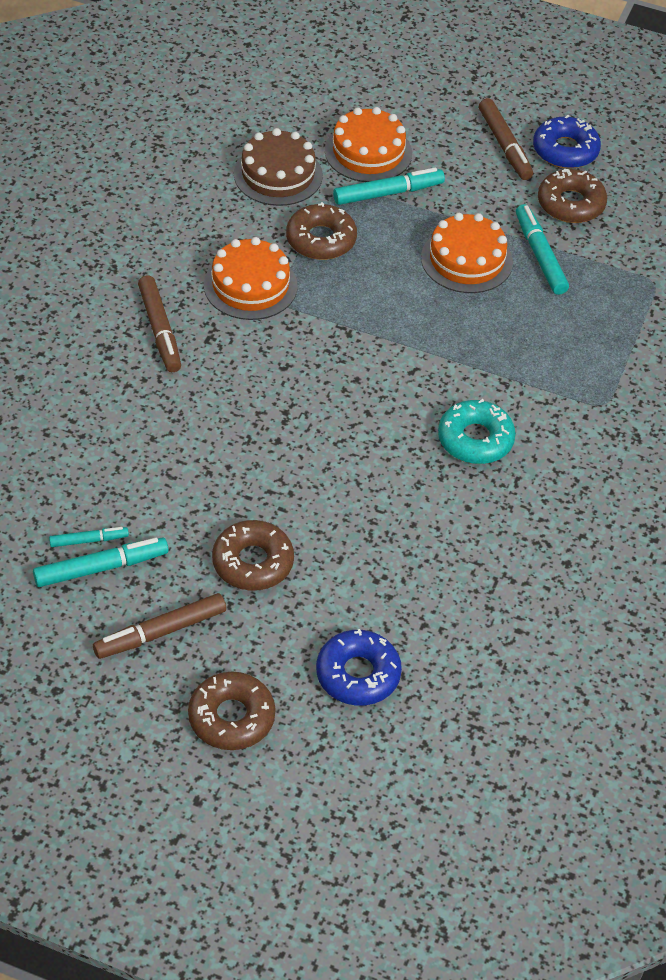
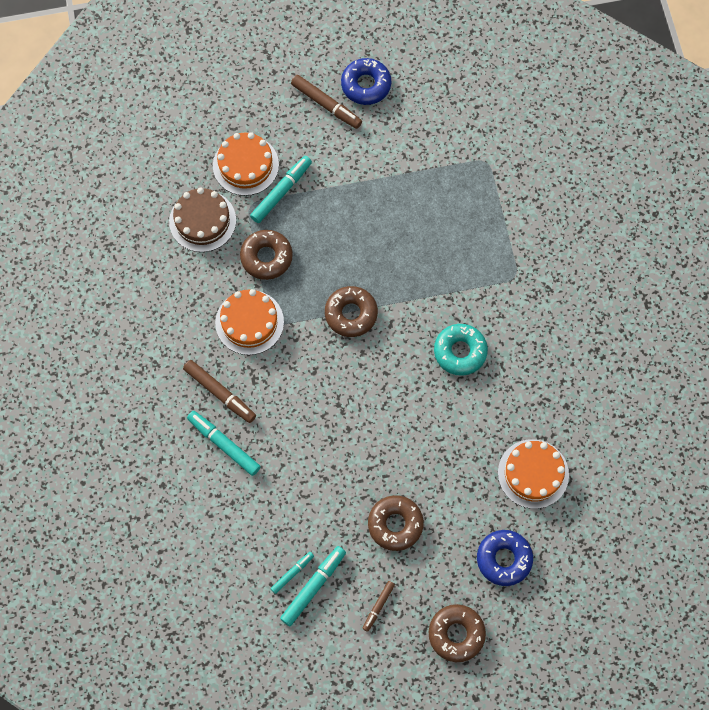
camera: 30 degrees left, 20 degrees up
(160, 632) = (378, 606): brown marker -> brown marker, size x0.59
(466, 260) = (365, 216): orange cake -> orange cake (533, 473)
(540, 255) = (406, 183): turquoise marker -> turquoise marker (224, 444)
(571, 204) = (397, 129): brown donut -> brown donut (351, 314)

